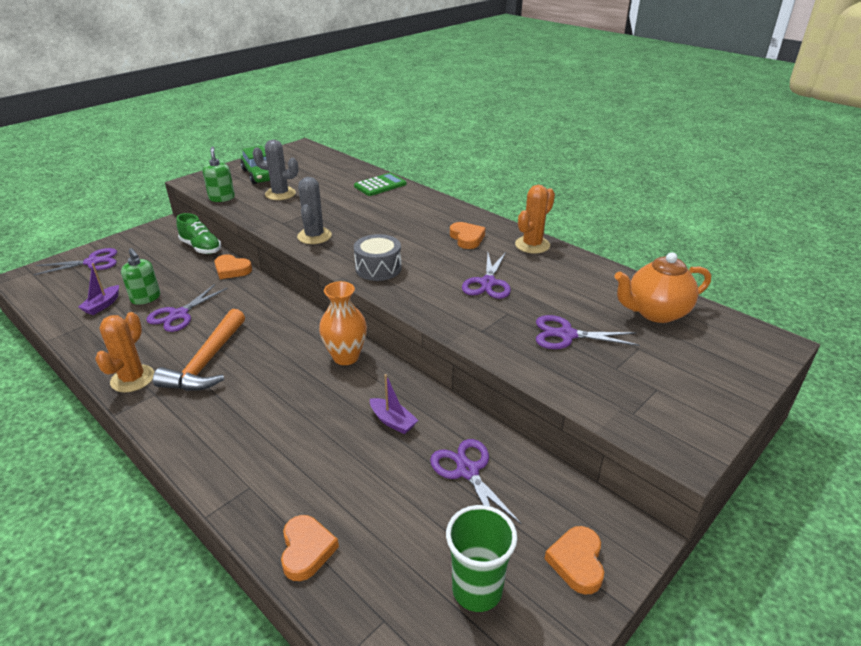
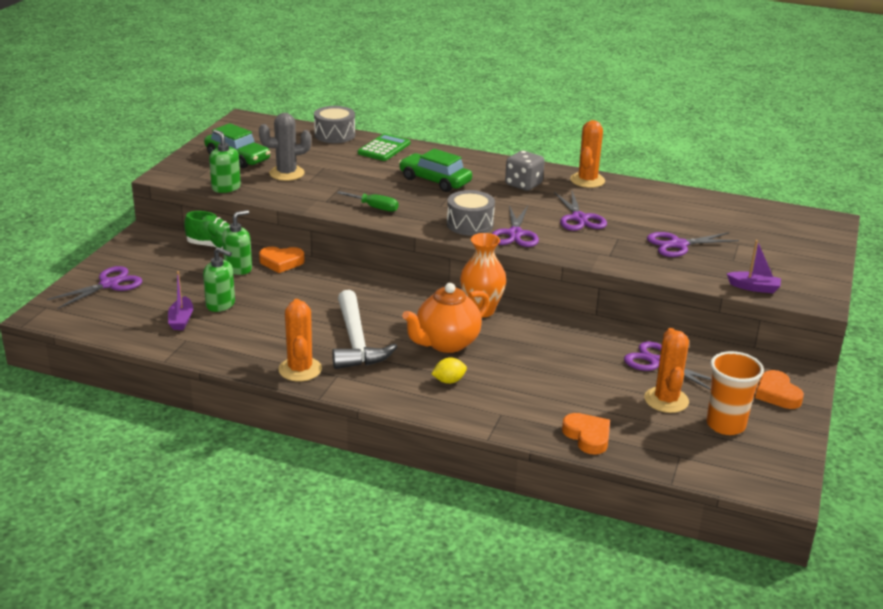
camera: 25 degrees left, 5 degrees down
(179, 315) = (277, 311): purple scissors -> purple scissors (515, 234)
(195, 268) = (238, 268): none -> green soap dispenser
(207, 362) = (356, 341): orange hammer -> white hammer
(240, 430) = (449, 381): none -> yellow lemon
(314, 236) = (374, 207): grey cactus -> green screwdriver
(354, 168) = (334, 135): none -> grey drum
(391, 220) = (435, 180): none -> green car
(392, 421) = (570, 346): purple boat -> purple boat (754, 287)
(435, 526) = (666, 400): none -> orange cactus
(467, 238) = (523, 184): orange heart -> grey dice
(477, 590) = (725, 425): green cup -> orange cup
(655, 312) = (731, 216): orange teapot -> orange teapot (446, 343)

